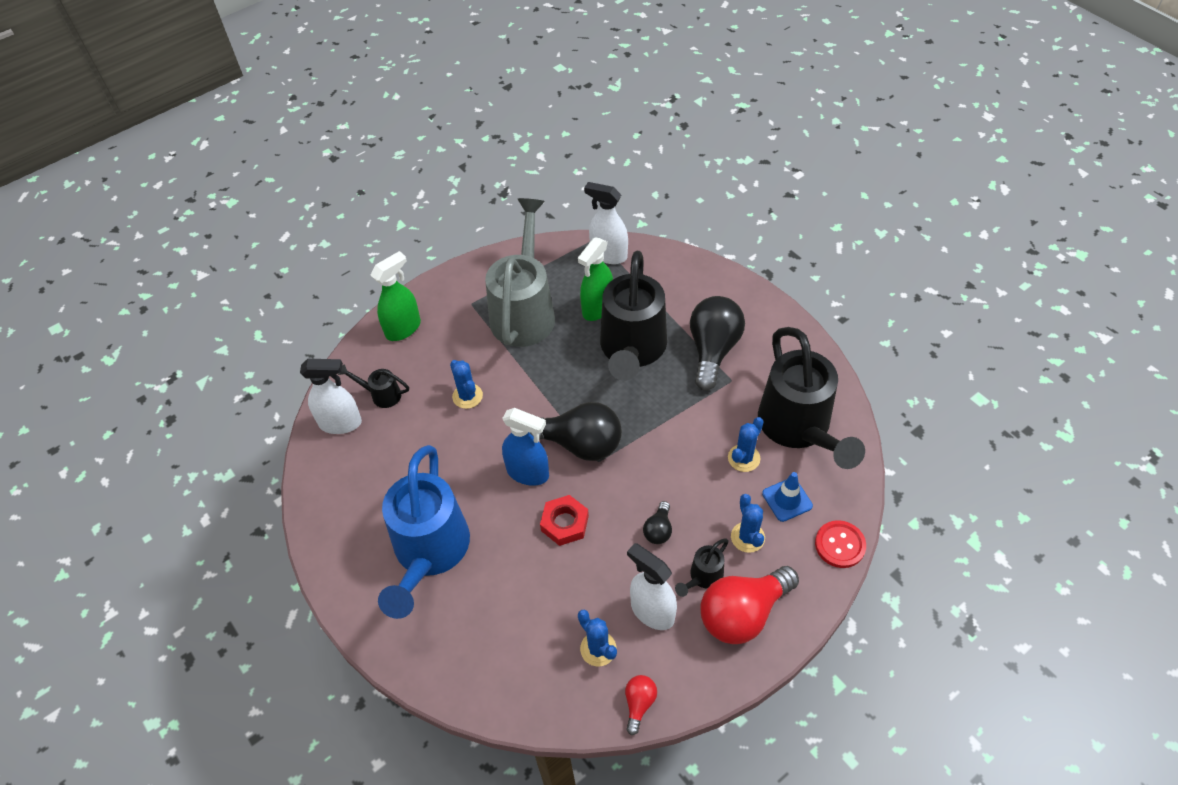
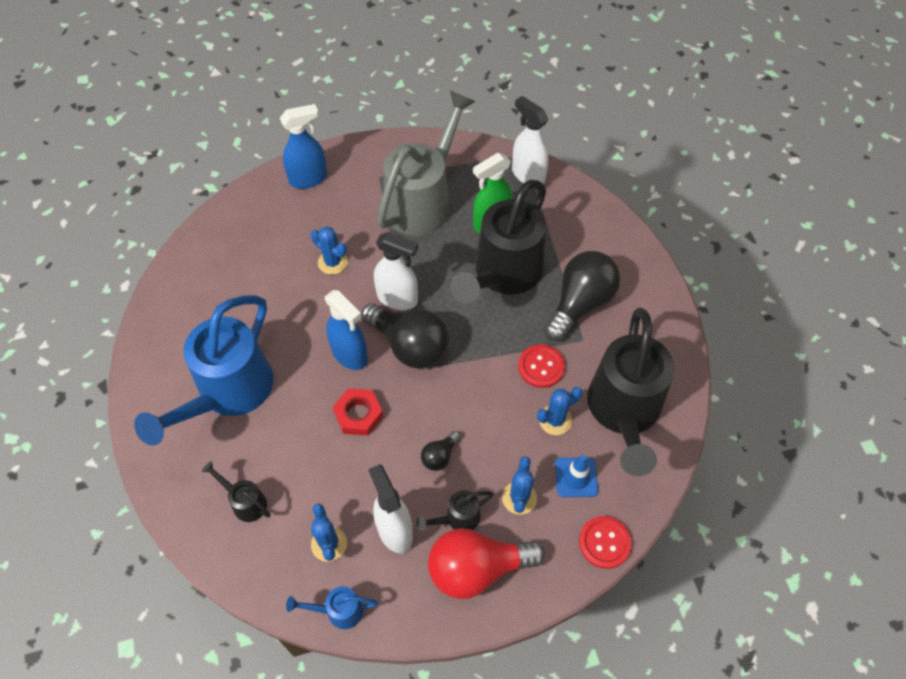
camera: 20 degrees right, 5 degrees up
(341, 423) = (213, 246): white spray bottle -> white spray bottle (397, 298)
(381, 395) = (260, 233): black watering can -> black watering can (245, 502)
(403, 328) = (308, 179): green spray bottle -> blue spray bottle
(467, 396) = (332, 262): blue cactus -> blue cactus turned 45 degrees counterclockwise
(639, 704) = (339, 611): red light bulb -> blue watering can
(707, 417) = (541, 367): none -> red button

